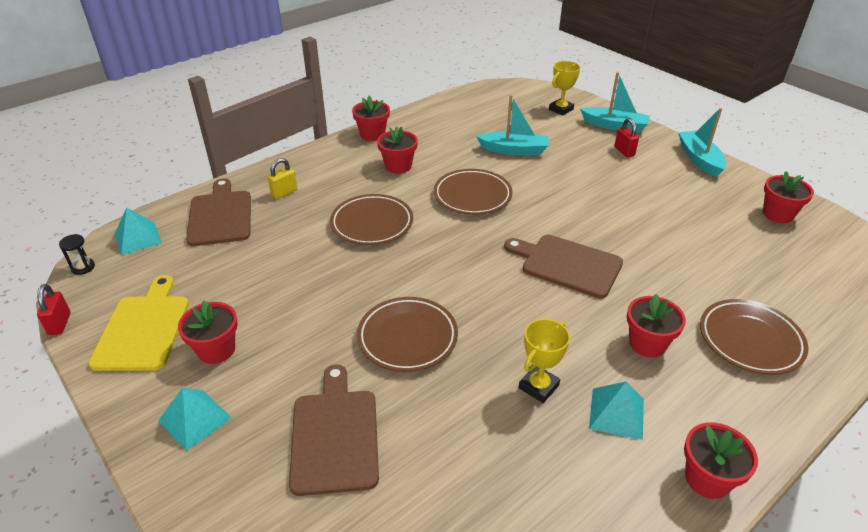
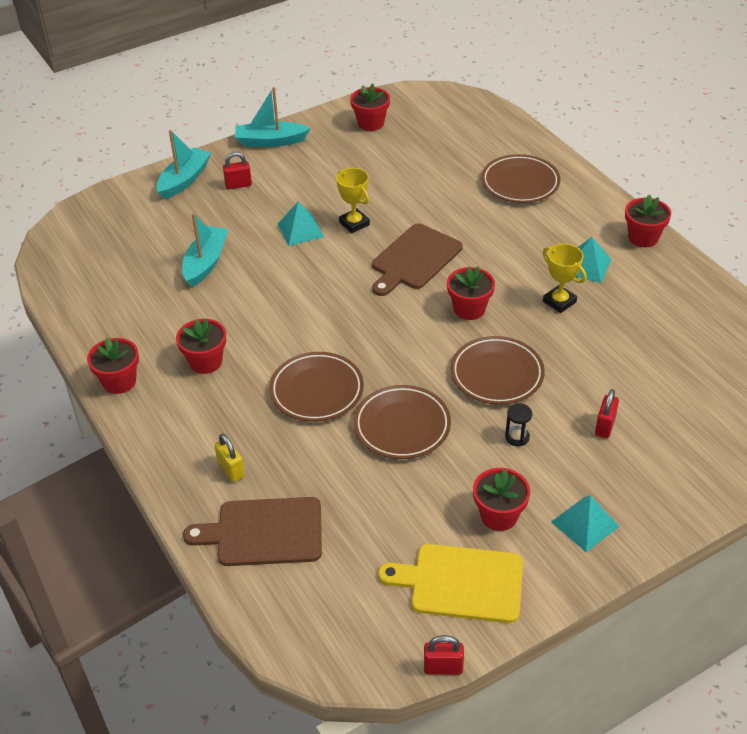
camera: 80 degrees left, 5 degrees up
(83, 267) = (341, 666): black hourglass -> black hourglass (517, 437)
(138, 238) = (291, 616): turquoise pyramid -> turquoise pyramid (300, 230)
(335, 435) = (604, 426): brown cutting board -> red padlock
(472, 196) = (286, 307): brown plate -> brown plate (402, 426)
(561, 109) = (130, 212): yellow trophy -> yellow trophy (354, 223)
(647, 343) = (518, 235): red flower pot -> red flower pot (469, 309)

